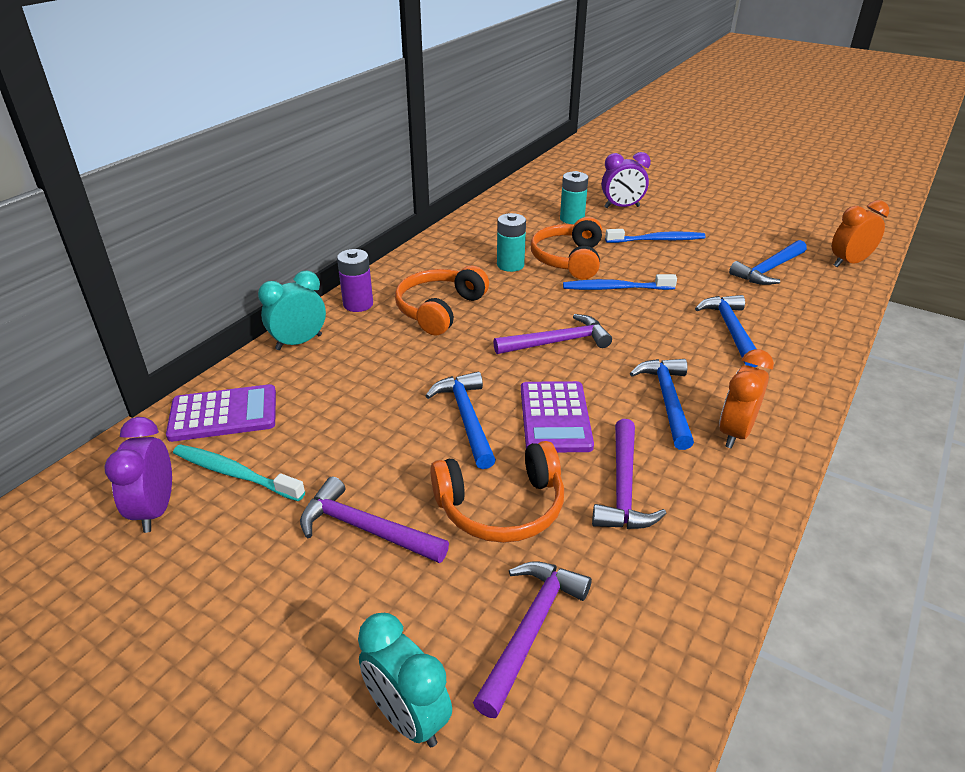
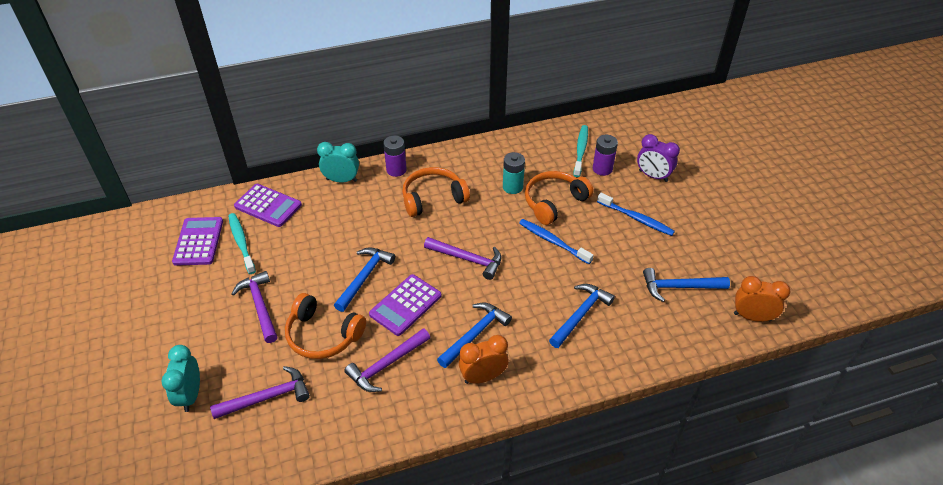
camera: 40 degrees right, 10 degrees up
(155, 510) = (198, 241): purple clock -> purple calculator
(531, 214) = (580, 150): none -> turquoise toothbrush
(572, 219) = (602, 169): turquoise battery -> purple battery

